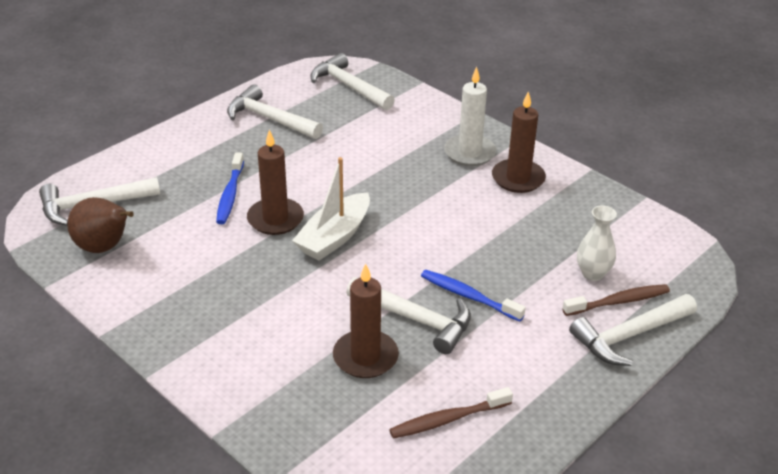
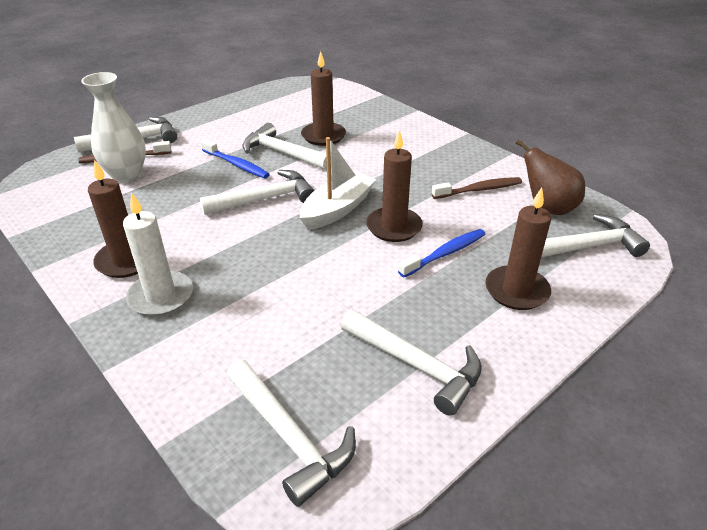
camera: 175 degrees left, 0 degrees up
(178, 166) = (516, 290): none -> brown candle
(230, 194) = (445, 253): blue toothbrush -> blue toothbrush turned 45 degrees clockwise
(416, 247) = (265, 199): none -> white hammer
(447, 419) = (279, 110): brown toothbrush -> brown toothbrush (479, 190)
(592, 273) = (126, 175): white vase -> white vase, size x1.55

